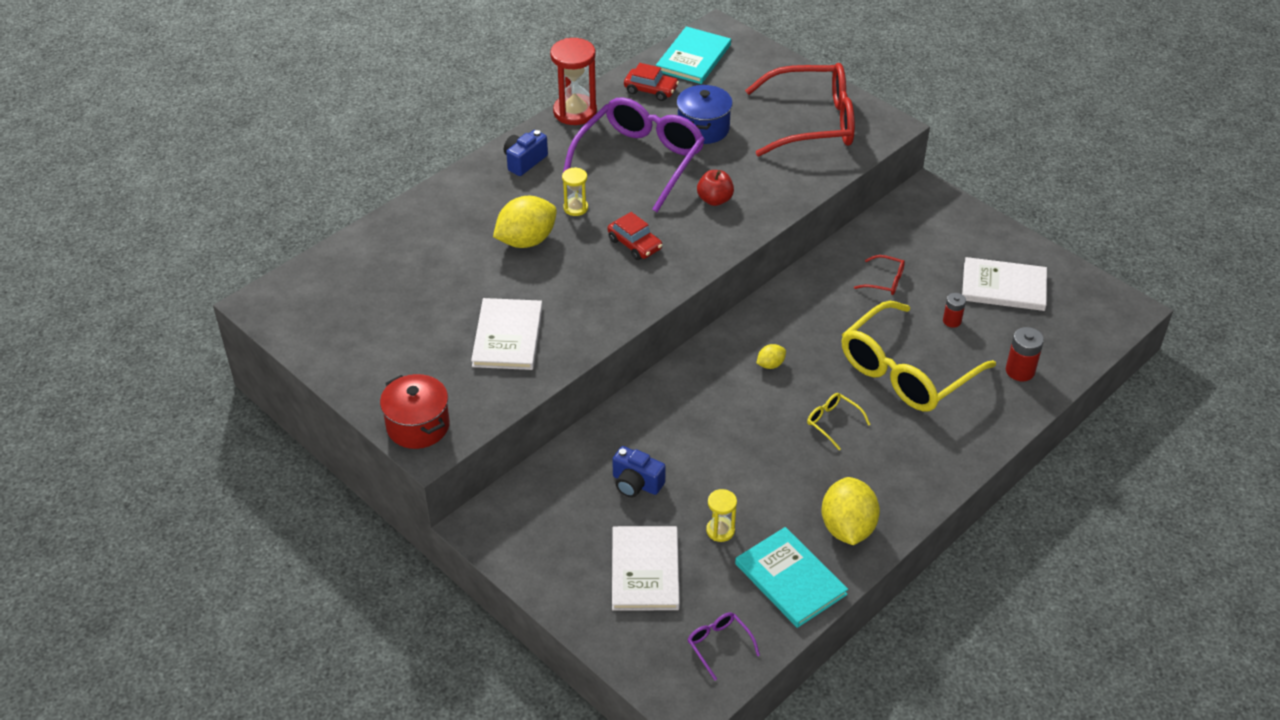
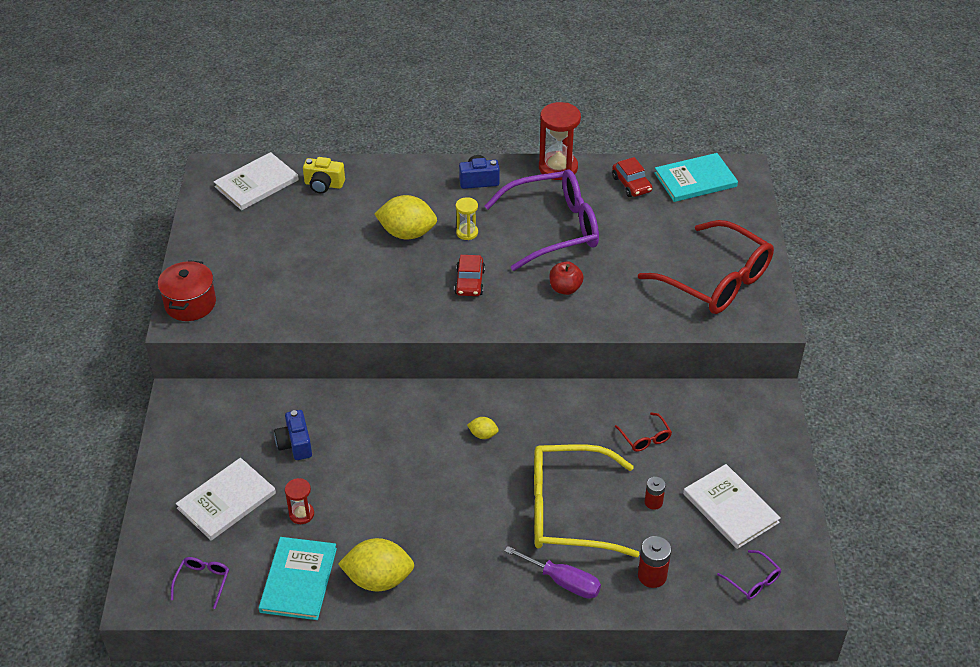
camera: 45 degrees right, 0 degrees up
(391, 249) = (324, 185): none -> yellow camera
(508, 336) = (311, 286): white book -> white book (257, 183)
(703, 128) = (629, 234): blue pot -> none
(720, 530) = (301, 514): yellow hourglass -> red hourglass
(833, 422) = (468, 504): yellow glasses -> none
(847, 528) = (378, 579): yellow lemon -> yellow lemon turned 45 degrees clockwise
(972, 422) = (563, 582): none -> purple screwdriver
(1082, 324) = (753, 581): none -> purple glasses

